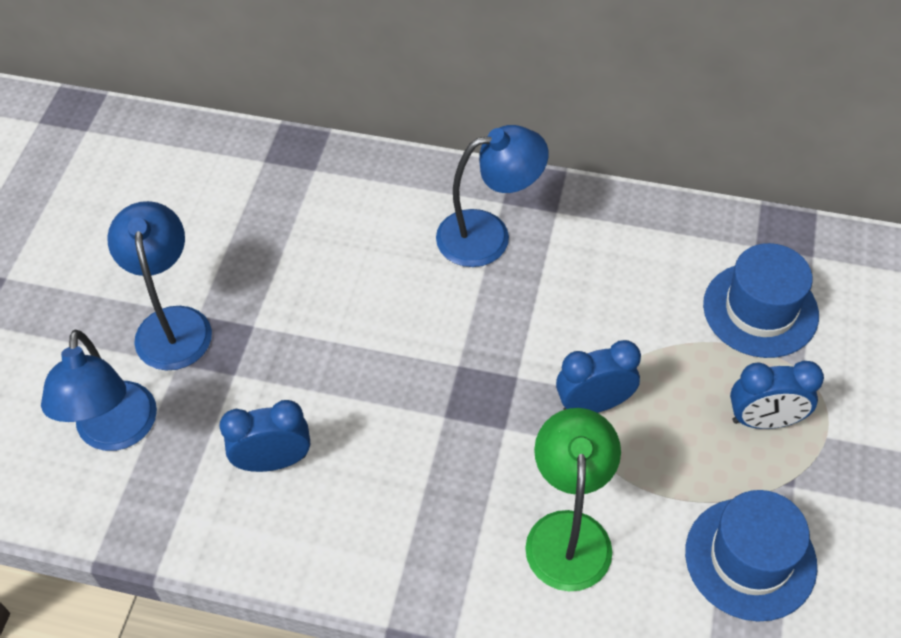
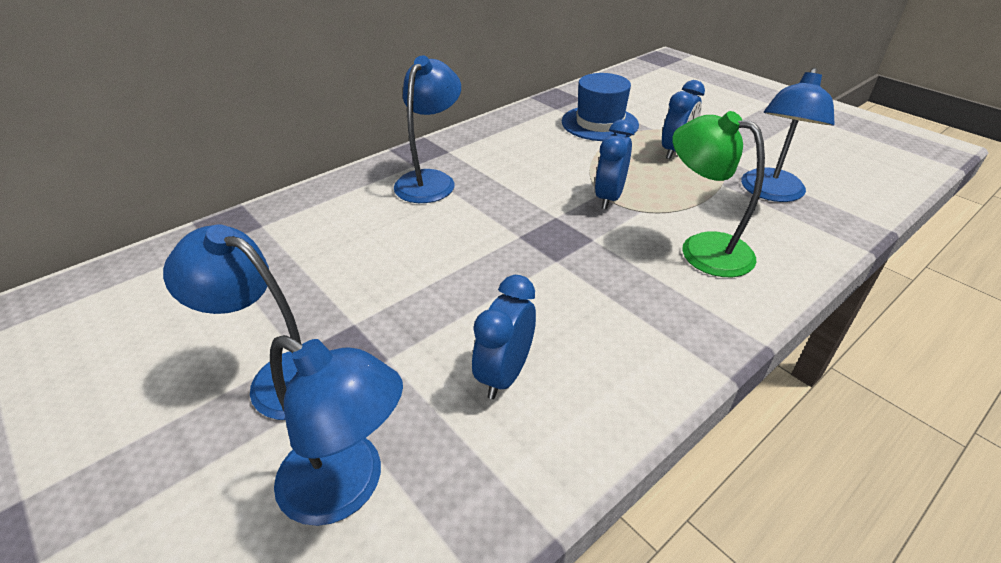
camera: 55 degrees left, 15 degrees down
(750, 558) = (770, 193): blue hat -> blue lamp

